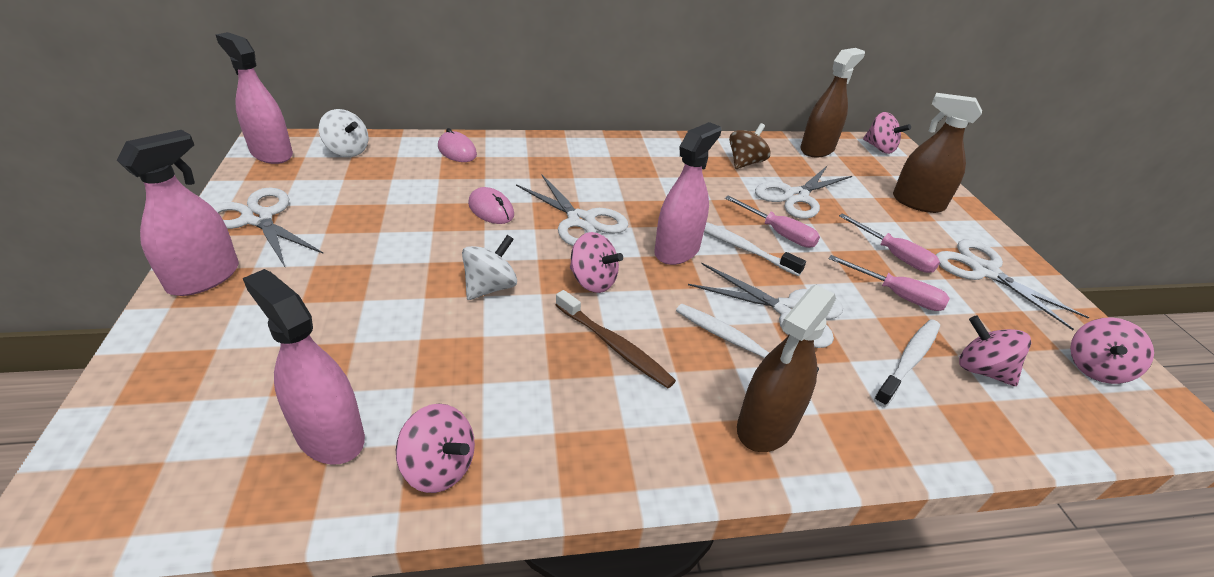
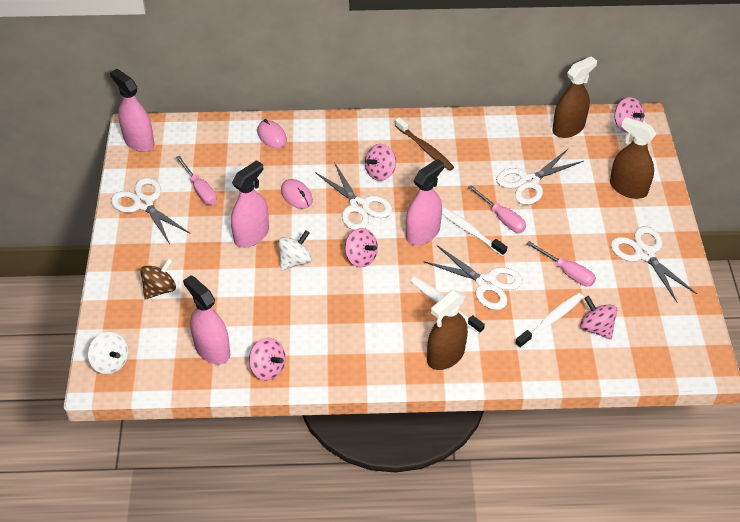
camera: 10 degrees right, 10 degrees up
(204, 278) = (124, 251): pink spray bottle -> pink spray bottle (251, 235)
(347, 151) = (191, 137): white spinning top -> white spinning top (110, 362)
(614, 346) = (367, 304): brown toothbrush -> brown toothbrush (425, 148)
(745, 163) = (499, 145): brown spinning top -> brown spinning top (160, 289)
(894, 255) = (582, 239): pink screwdriver -> pink screwdriver (200, 190)
(1095, 368) = (675, 330): pink spinning top -> pink spinning top (380, 172)

